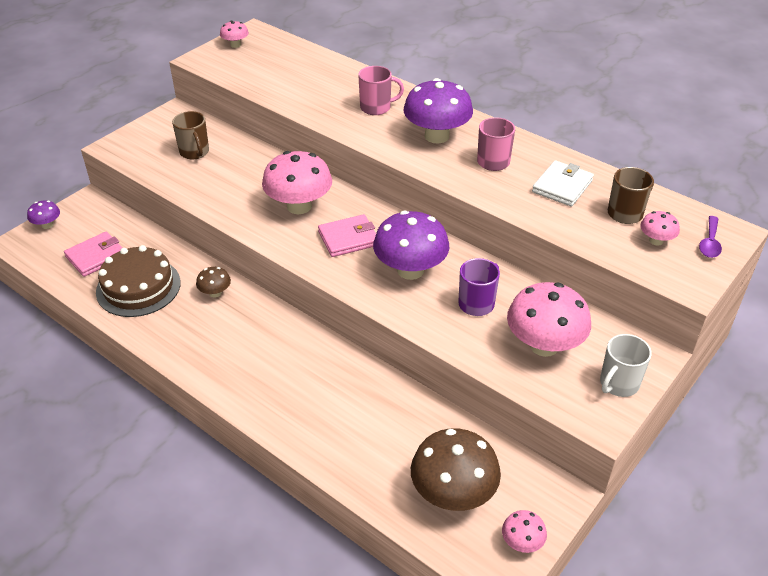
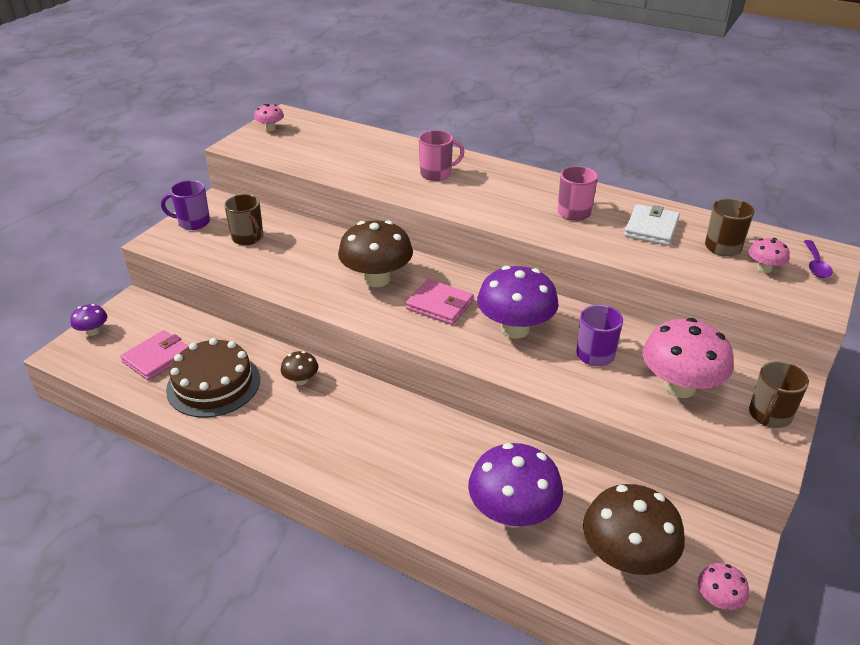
camera: 10 degrees left, 5 degrees down
(149, 131) = (193, 222): none -> purple mug
(299, 206) = (377, 279): pink mushroom -> brown mushroom
(348, 238) = (439, 305): pink wallet -> pink wallet turned 60 degrees clockwise
(436, 136) = (508, 194): purple mushroom -> purple mushroom (512, 513)
(618, 384) = (769, 415): white mug -> brown mug

